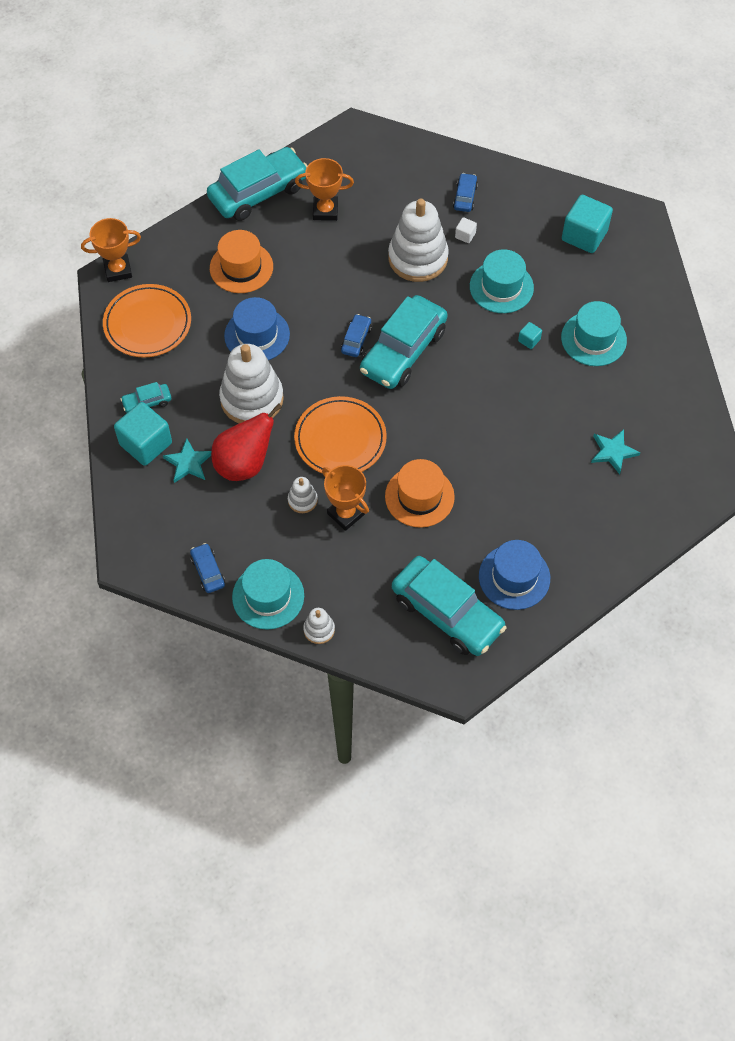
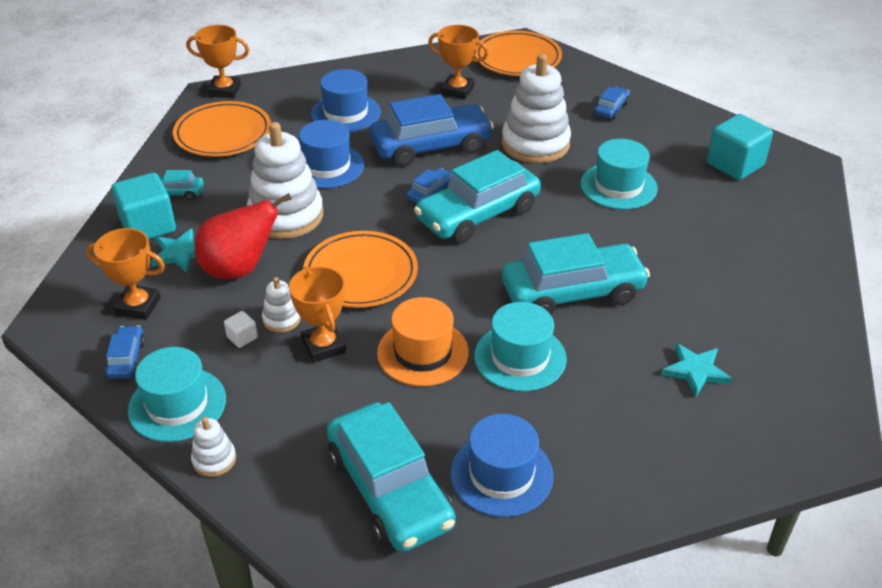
camera: 20 degrees right, 20 degrees down
(187, 523) = (138, 306): none -> orange trophy
(241, 267) = (346, 113): orange hat -> blue hat
(258, 192) = (398, 65): turquoise car -> turquoise car (572, 292)
(333, 286) = (431, 146): none -> blue car
(360, 153) = (517, 58): none -> orange plate
(465, 235) = (597, 137): white cube -> white cube (242, 337)
(529, 340) = (631, 238): turquoise cube -> none
(593, 339) = (712, 254): turquoise hat -> turquoise hat (520, 357)

